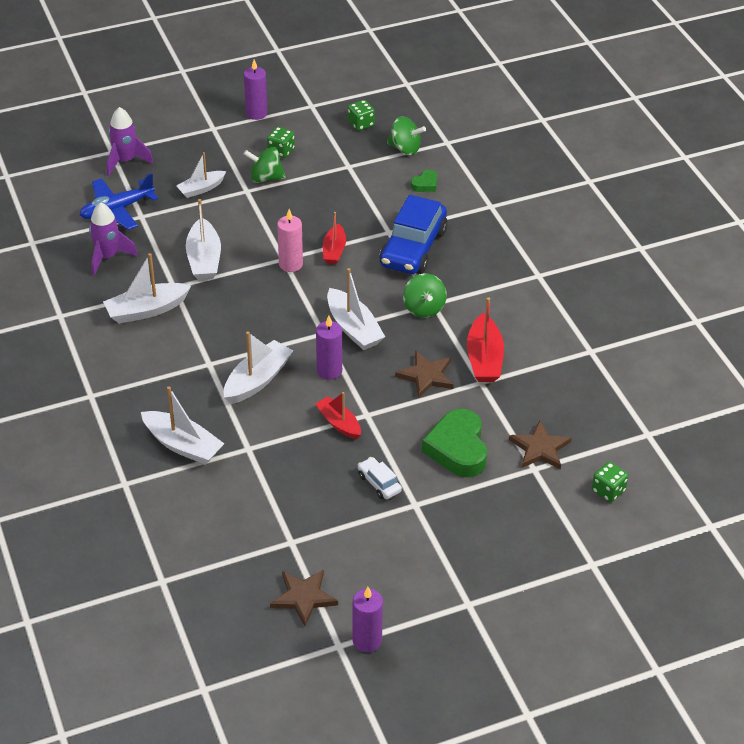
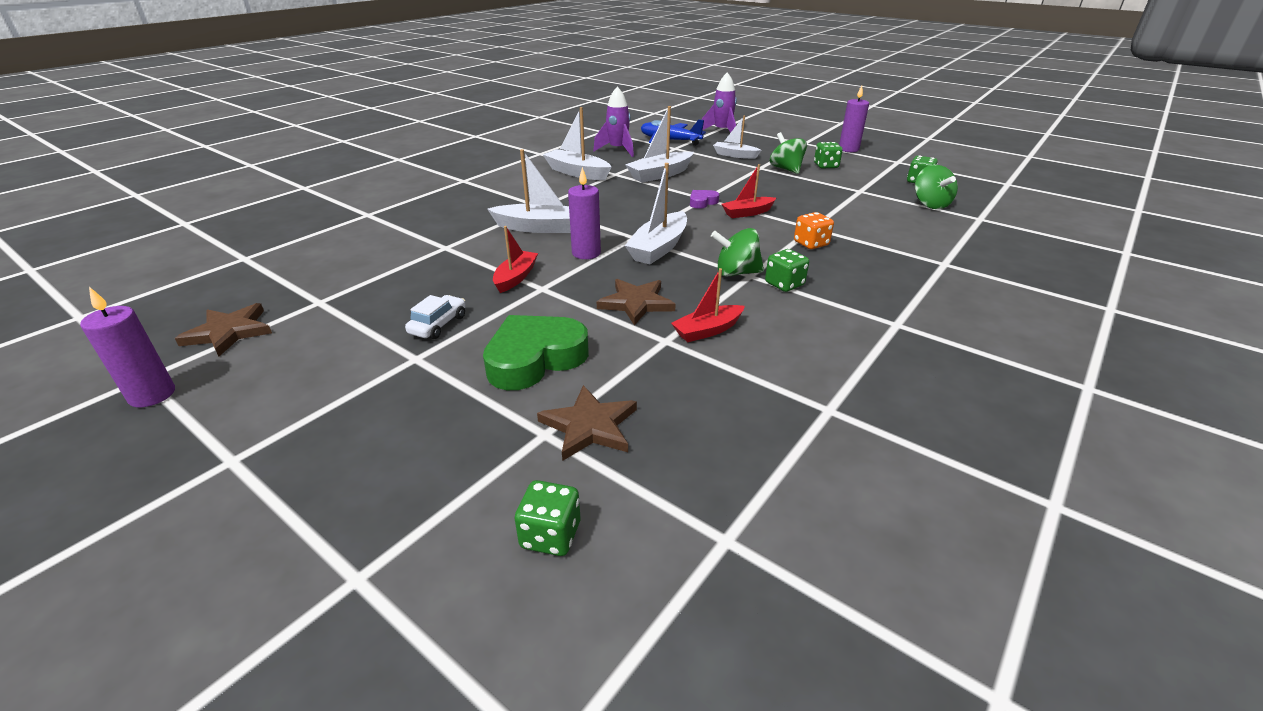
camera: 60 degrees right, 10 degrees down
(182, 445) = (429, 222): white boat -> none
(290, 264) = (702, 202): pink candle -> purple heart
(413, 248) = (811, 243): blue car -> orange dice
(424, 308) = (736, 273): green spinning top -> green spinning top turned 45 degrees clockwise
(425, 184) = (905, 225): green heart -> none
(457, 294) = (784, 284): none -> green dice
(484, 358) = (707, 330): red boat -> red boat, size x0.65

